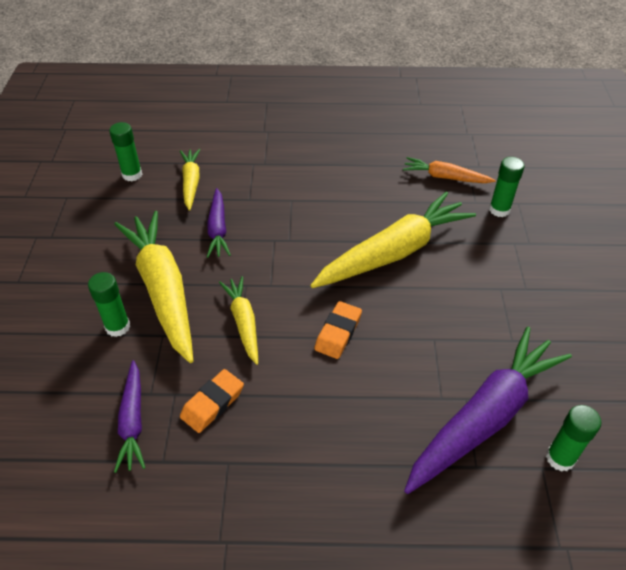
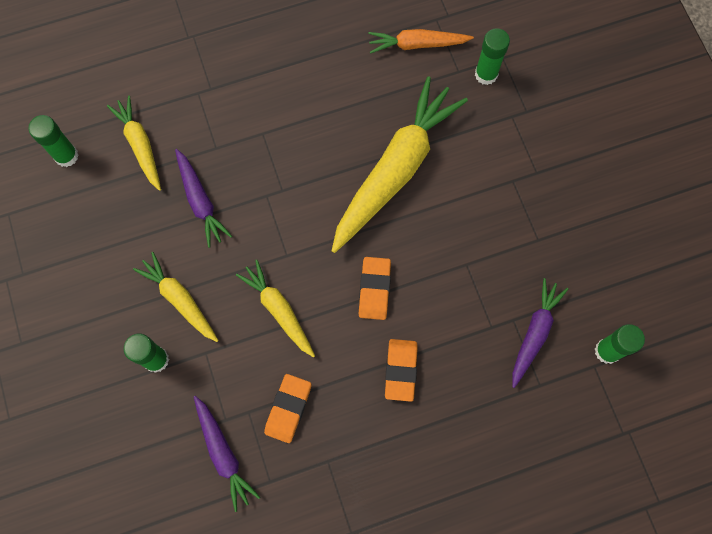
camera: 20 degrees left, 25 degrees up
(163, 289) = (180, 299): yellow carrot -> yellow carrot, size x0.53
(335, 406) = (400, 370): none -> orange eraser
(485, 417) = (534, 333): purple carrot -> purple carrot, size x0.53

